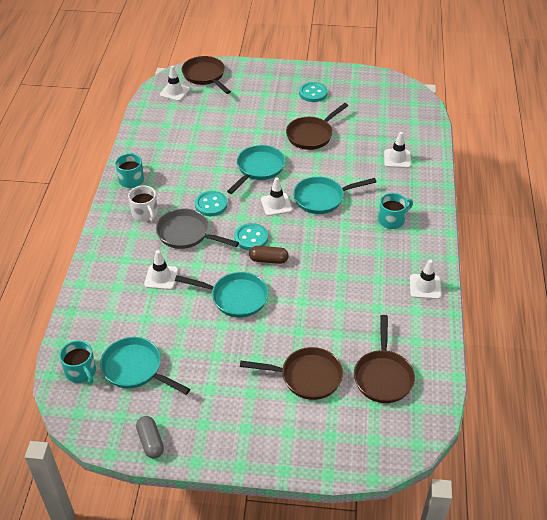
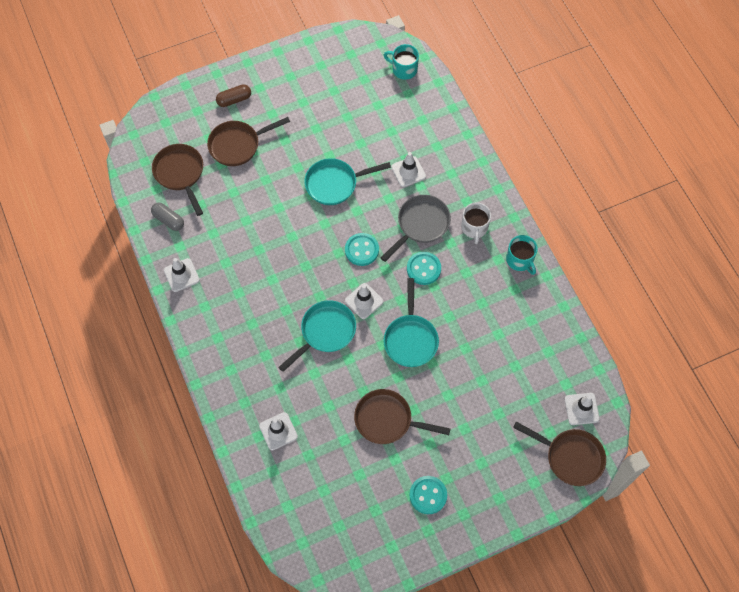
camera: 150 degrees right, 20 degrees up
(136, 369) = (367, 90): turquoise pan -> none
(145, 214) = (474, 227): white mug -> white mug turned 120 degrees counterclockwise
(150, 442) = (317, 49): grey capsule -> grey capsule (168, 220)
(187, 234) = (420, 225): grey pan -> grey pan turned 45 degrees counterclockwise
(268, 260) = (331, 234): brown capsule -> brown capsule (234, 100)
(311, 135) = (387, 420): brown pan -> brown pan turned 90 degrees counterclockwise
(392, 220) = (244, 339): turquoise mug -> none

